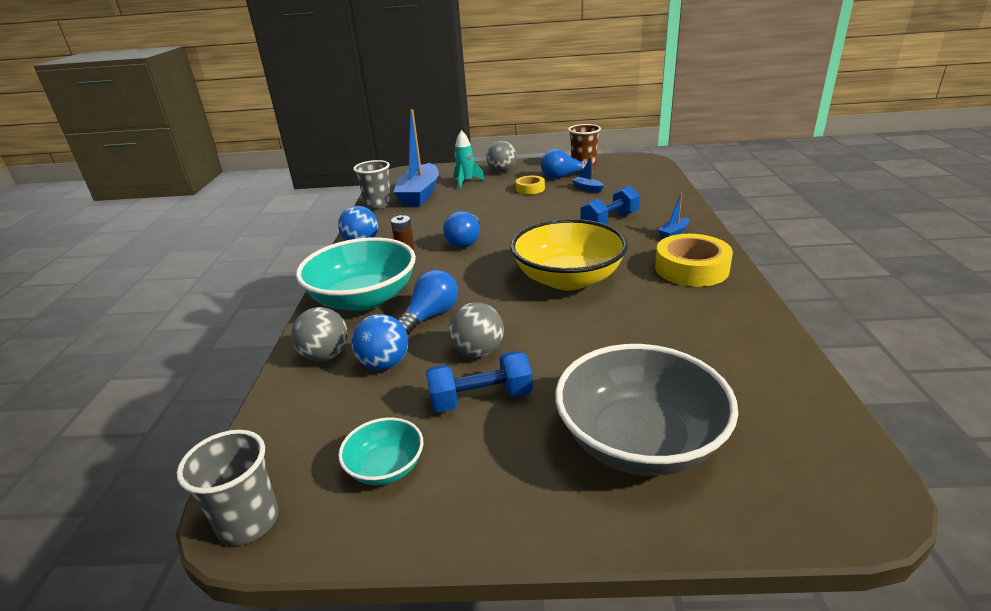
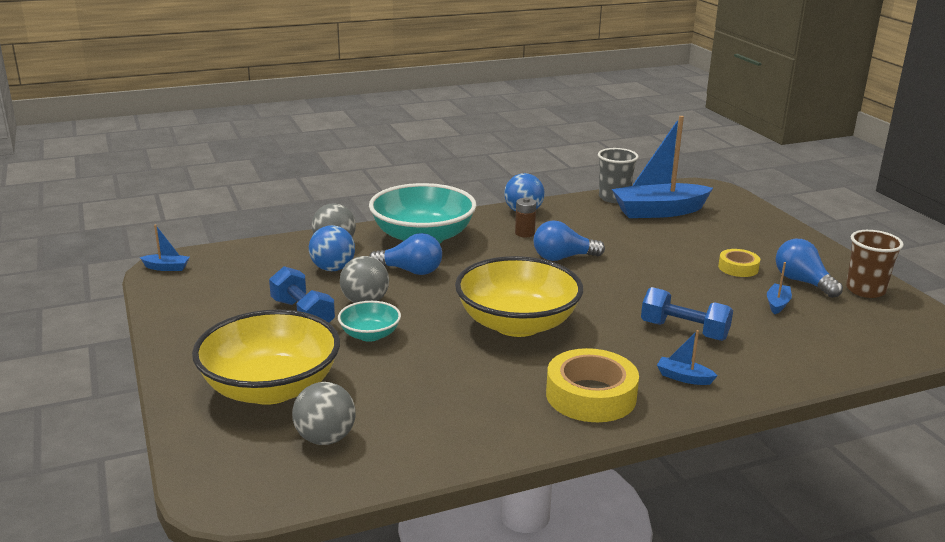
camera: 65 degrees right, 5 degrees down
(248, 521) = (166, 268): grey cup -> blue boat
(386, 467) = (219, 296): turquoise bowl -> turquoise bowl (370, 335)
(466, 182) = (721, 227): turquoise rocket -> none
(502, 171) = (778, 241): grey ball -> grey ball (325, 438)
(639, 441) = (271, 388): grey bowl -> yellow bowl

